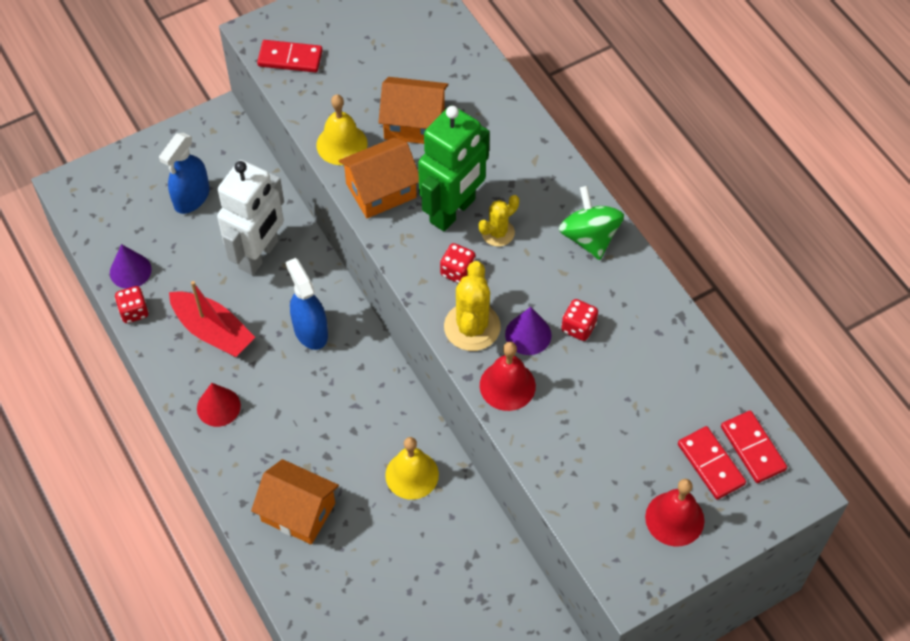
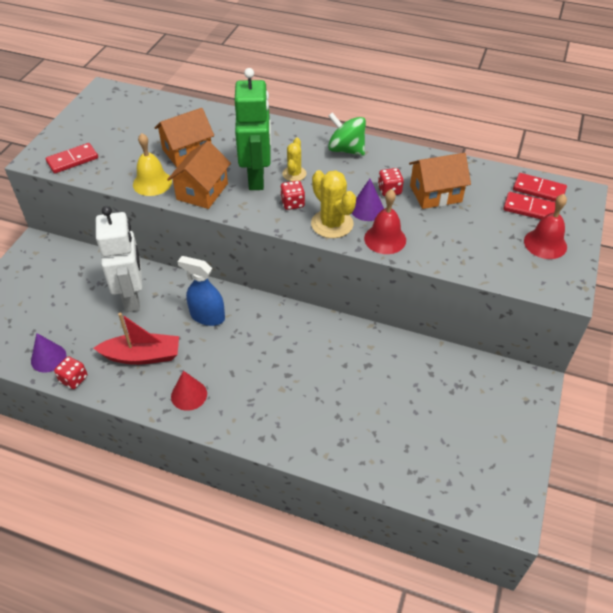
camera: 40 degrees left, 10 degrees down
(191, 198) = (55, 294): blue spray bottle -> none
(298, 512) = (303, 417): orange house -> orange house (435, 194)
(412, 475) = (348, 350): yellow bell -> none

